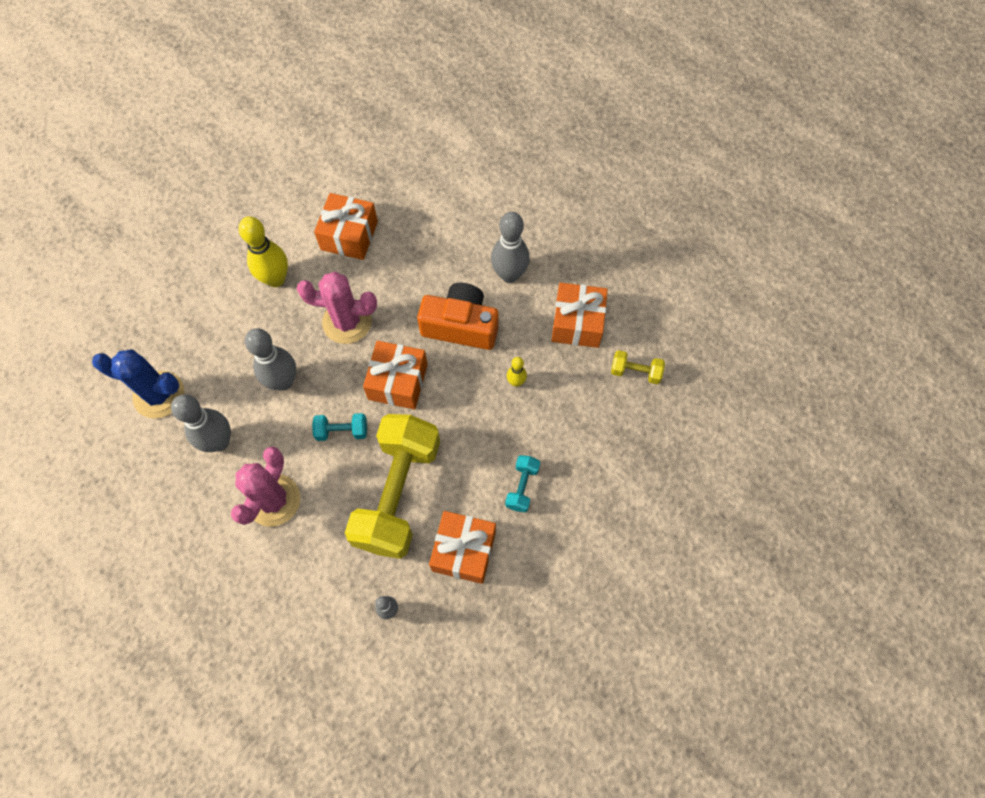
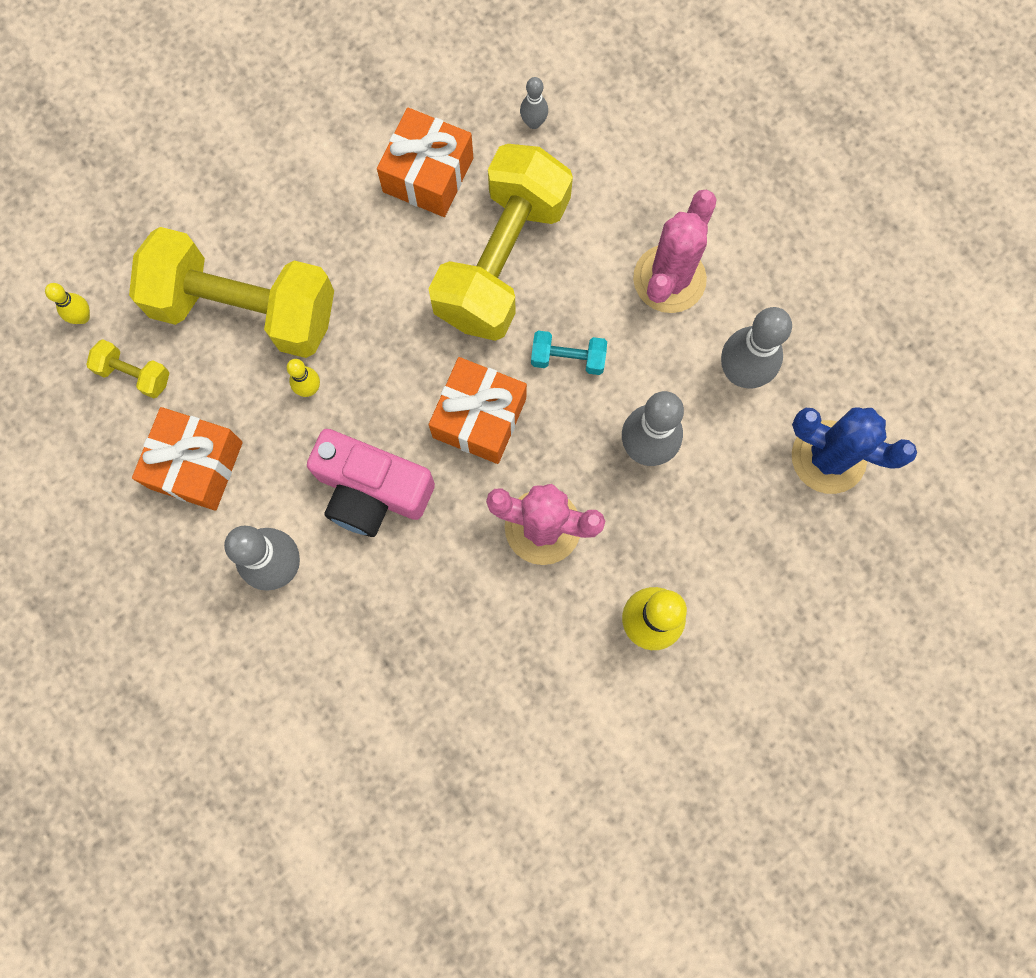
camera: 170 degrees left, 10 degrees up
(349, 235) = (522, 683): orange gift -> none
(460, 326) = (371, 491): orange camera -> pink camera
(522, 487) = (335, 241): turquoise dumbbell -> none
(574, 427) = (244, 309): none -> yellow dumbbell
(683, 403) = (82, 317): none -> yellow bowling pin

